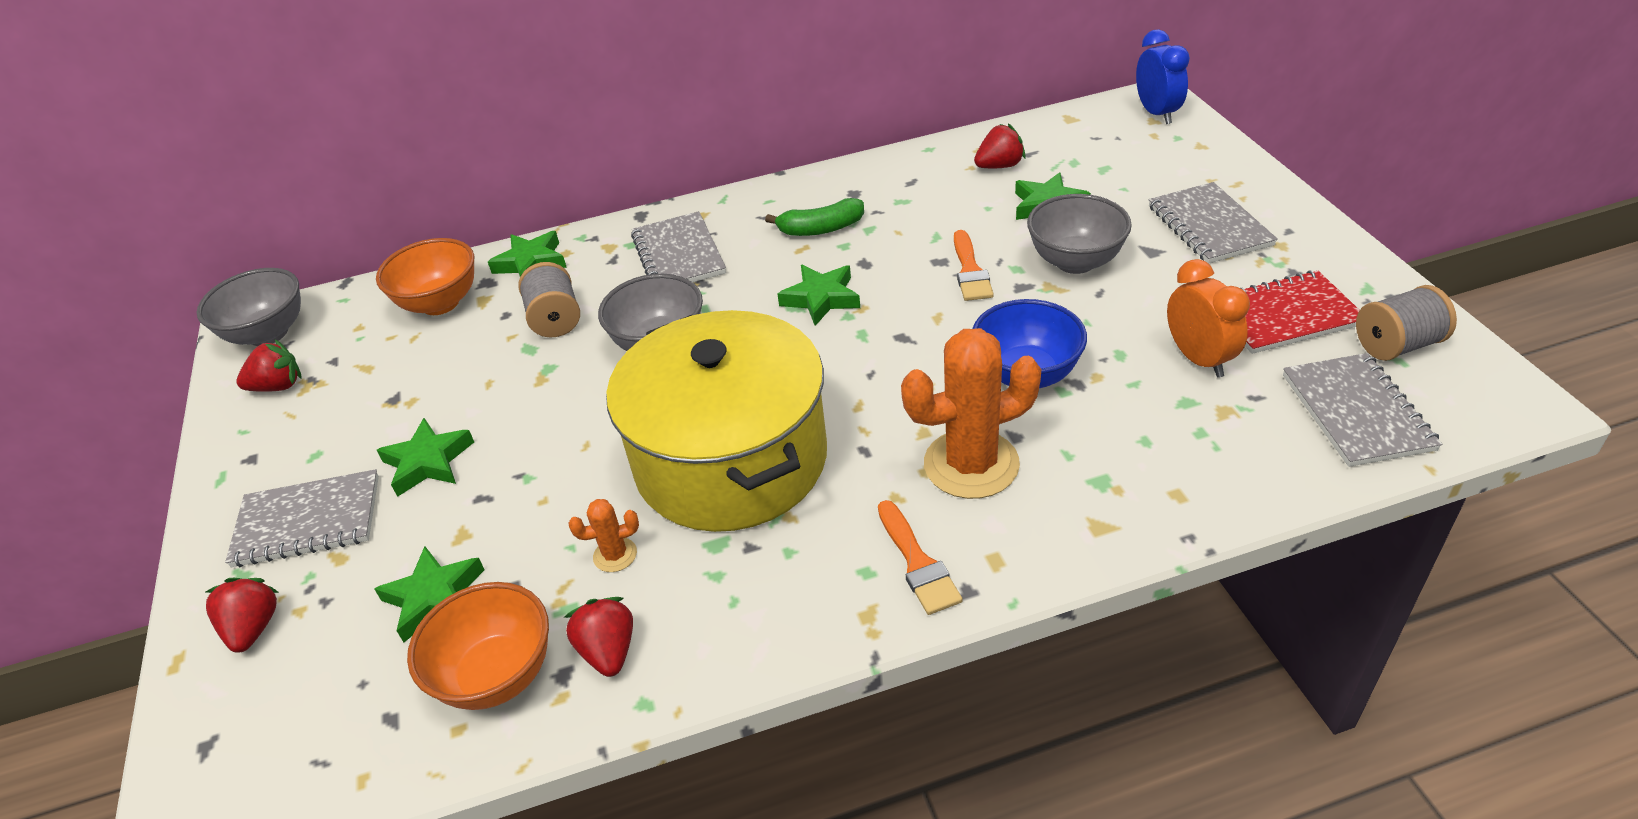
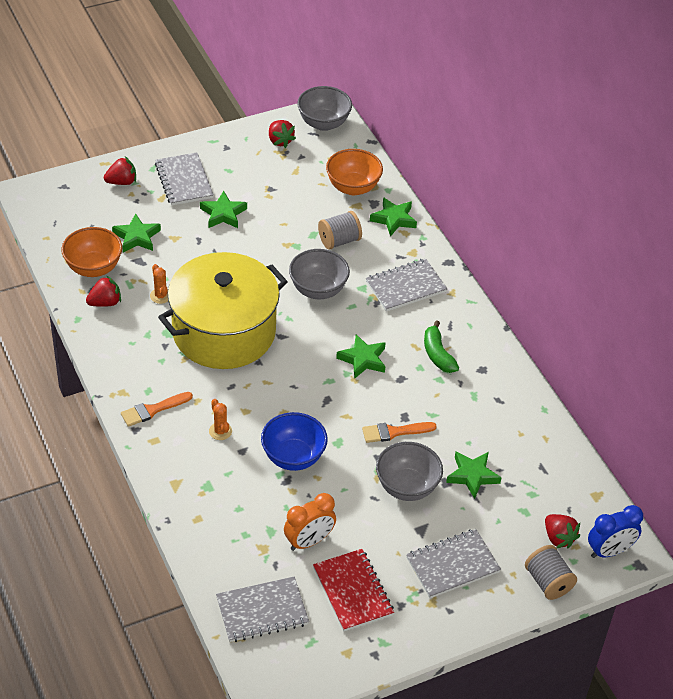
camera: 75 degrees right, 5 degrees up
(971, 464) = (220, 431): orange cactus -> orange cactus, size x0.45
(999, 166) = (523, 450): red strawberry -> red strawberry (558, 538)
(1397, 345) = (324, 645): grey spool -> grey spool (548, 582)

